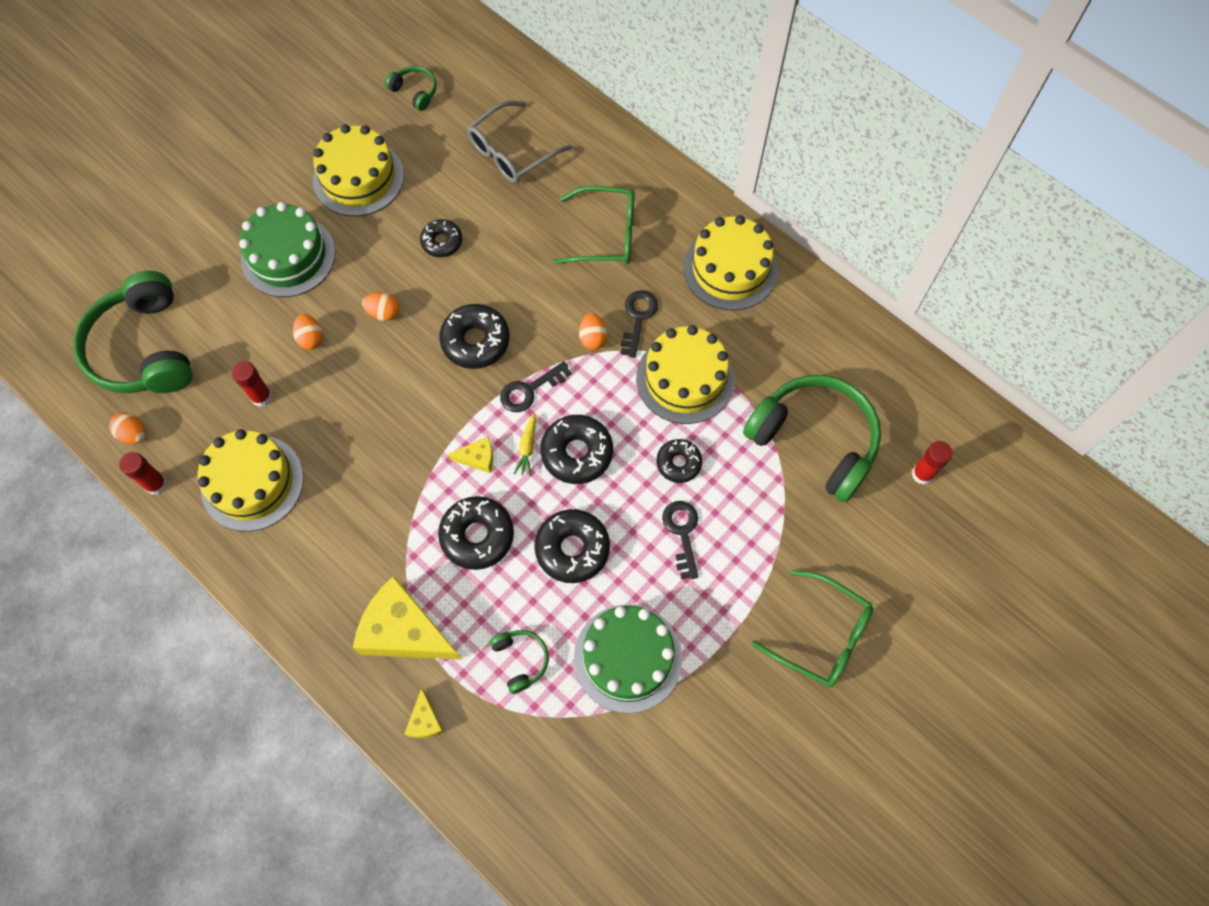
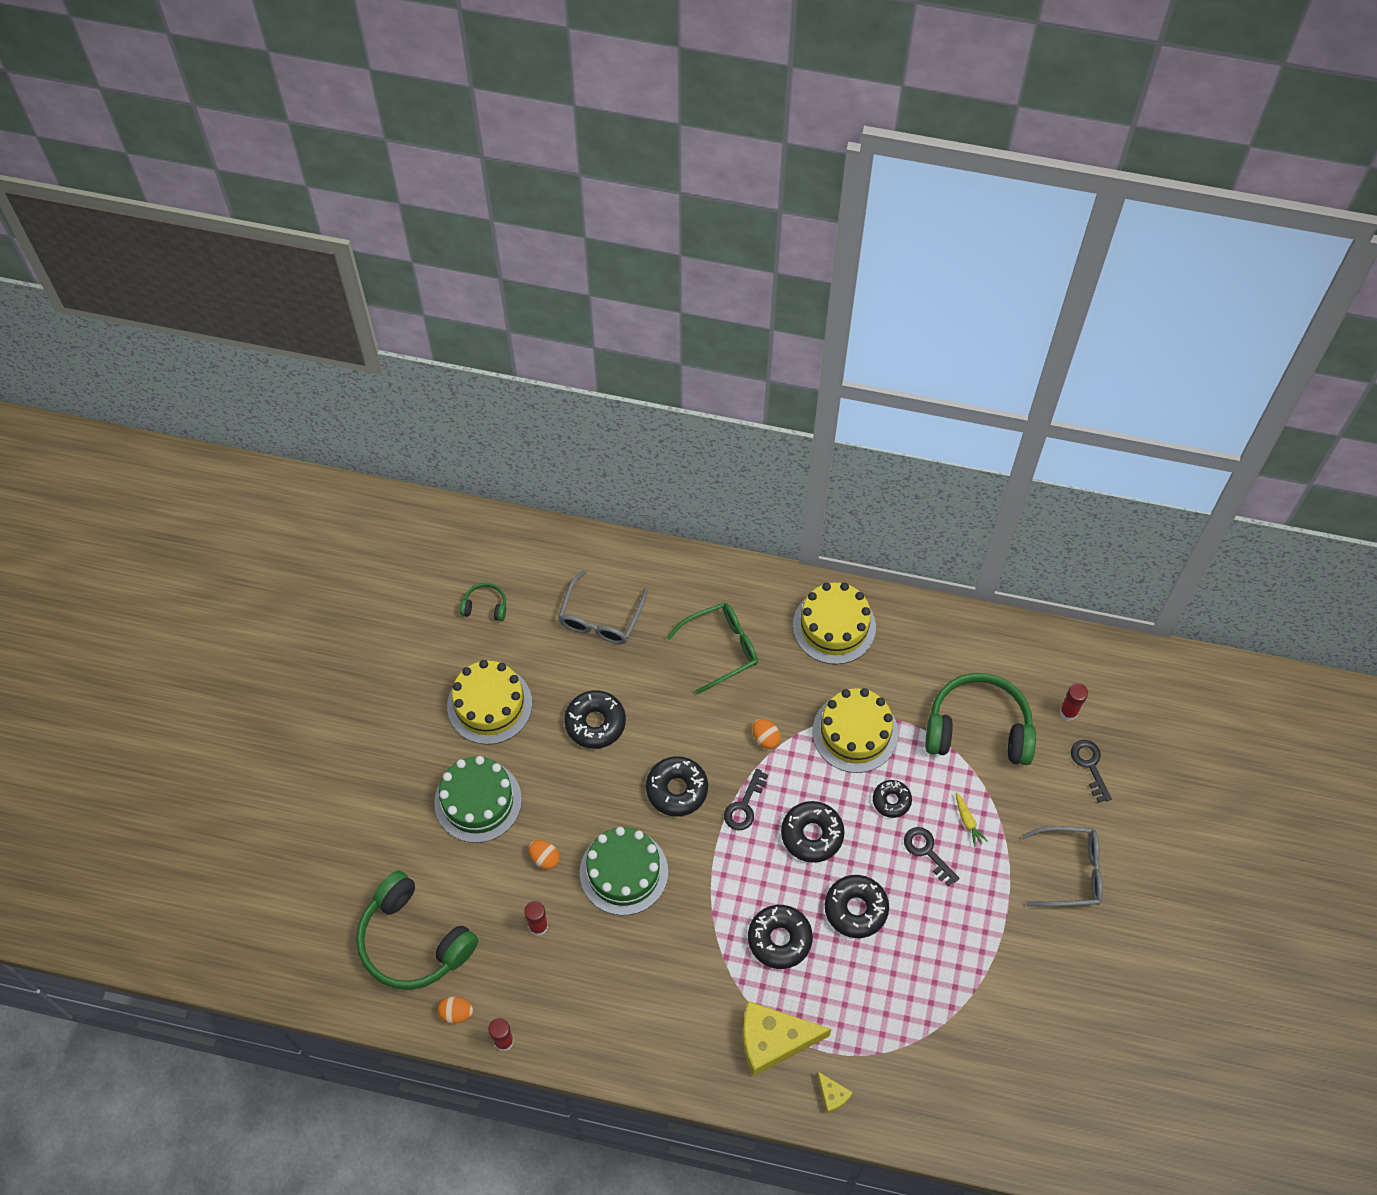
camera: 30 degrees left, 5 degrees down
(252, 482) = (579, 997): yellow cake -> none
(384, 313) = (588, 806): orange egg -> none
(442, 242) = (595, 723): black donut -> black donut, size x1.59
(478, 458) = (740, 880): yellow cheese -> none
(520, 660) = (872, 1012): green headphones -> none
(527, 447) = (772, 851): yellow carrot -> yellow carrot (967, 821)
(627, 658) = (946, 965): green cake -> green cake (624, 872)
(638, 318) = (789, 703): black key -> black key (1089, 765)
(822, 636) = (1070, 871): green glasses -> grey glasses

